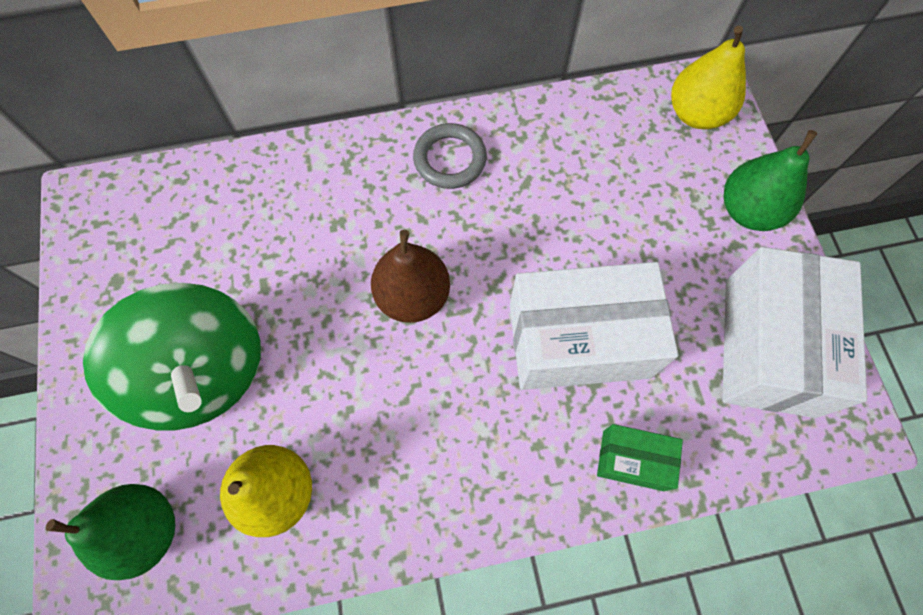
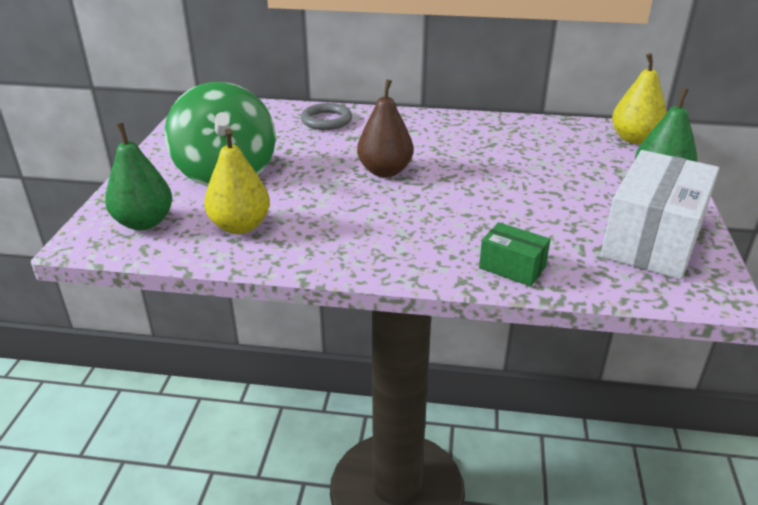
camera: 20 degrees right, 35 degrees down
(450, 159) = (442, 128): grey ring -> grey ring (326, 120)
(579, 340) = (496, 209): white box -> none

